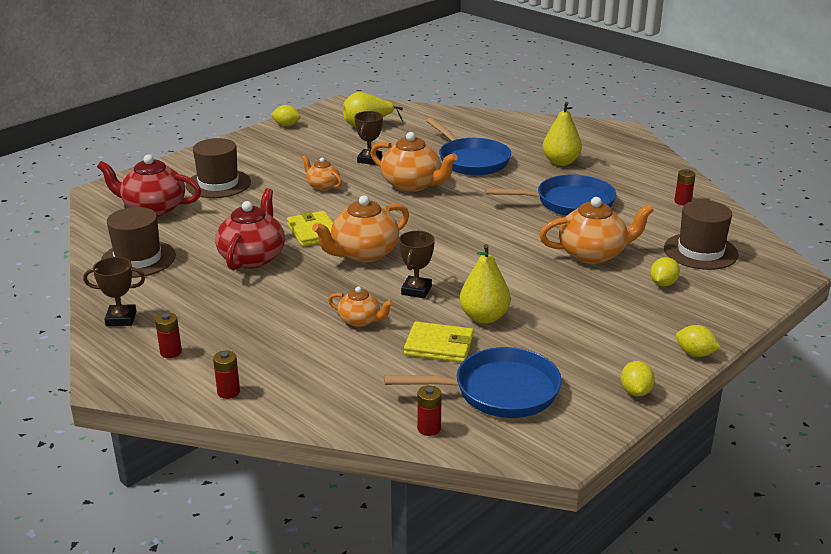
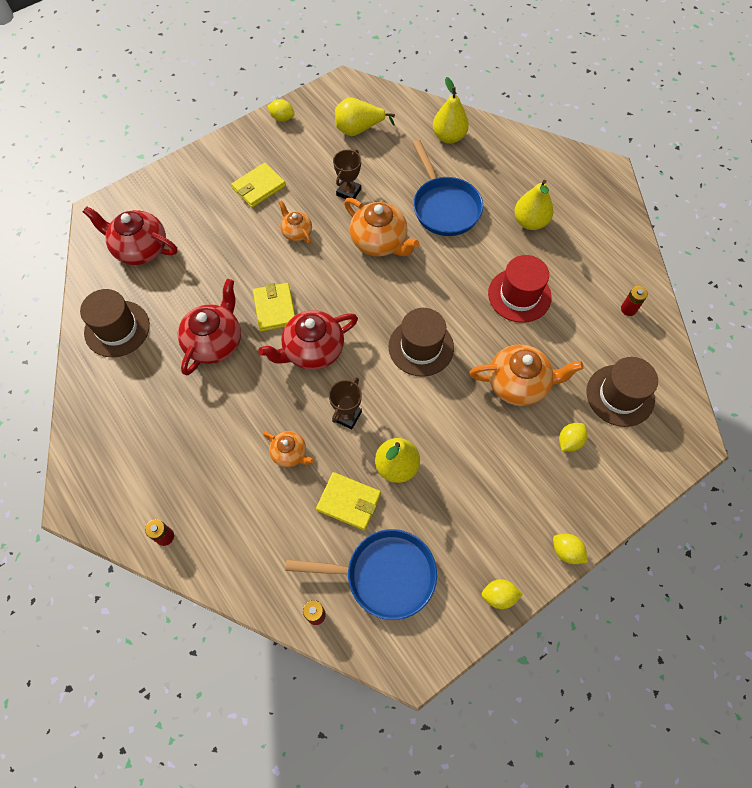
camera: 10 degrees right, 35 degrees up
(121, 319) = (92, 418): brown trophy -> none
(171, 352) = (126, 473): red battery -> none
(218, 184) = (203, 215): brown hat -> brown hat (421, 347)
(274, 164) = (259, 187): none -> yellow wallet
(363, 253) = (312, 350): orange teapot -> red teapot
(459, 123) = (449, 137): none -> yellow pear
(569, 203) = (519, 295): blue pan -> red hat
(635, 391) = (499, 596): yellow lemon -> yellow lemon turned 75 degrees clockwise

